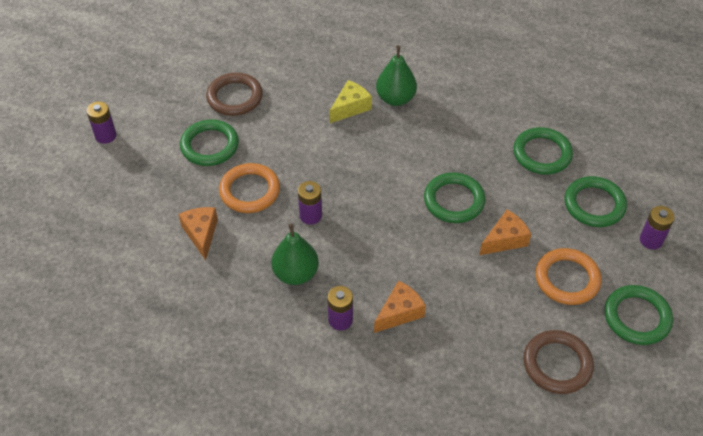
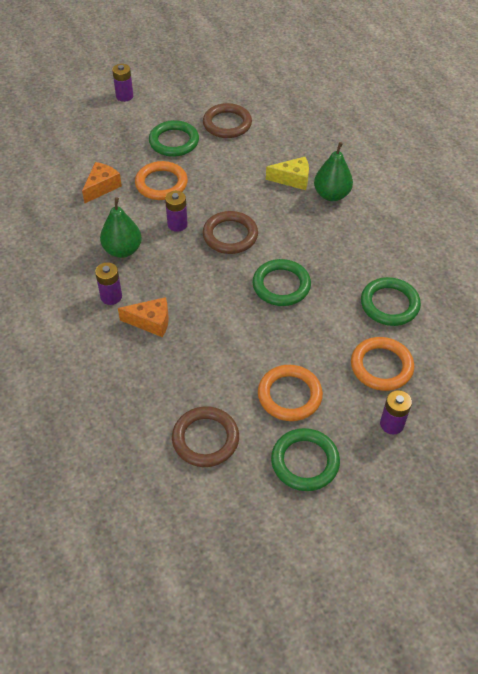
camera: 45 degrees right, 0 degrees up
(364, 191) = (230, 235): none -> brown ring
(505, 240) = (281, 336): orange cheese -> none
(594, 204) = (381, 366): green ring -> orange ring

